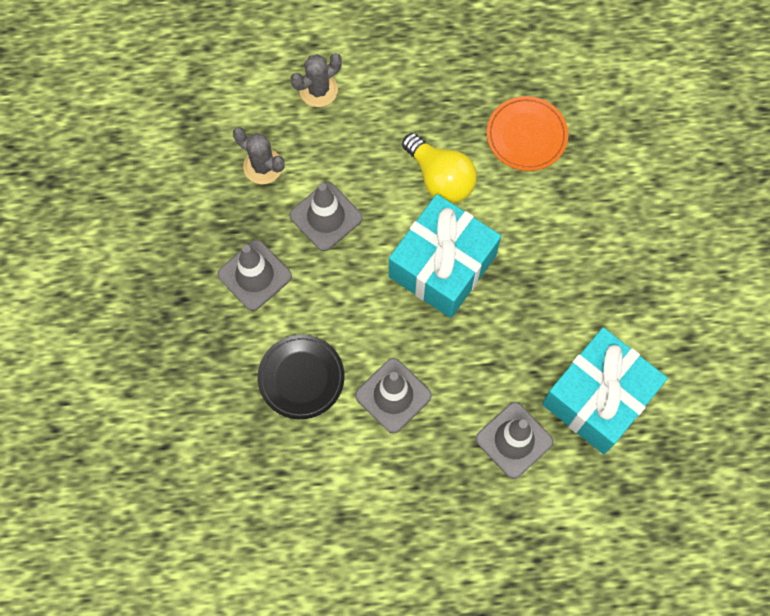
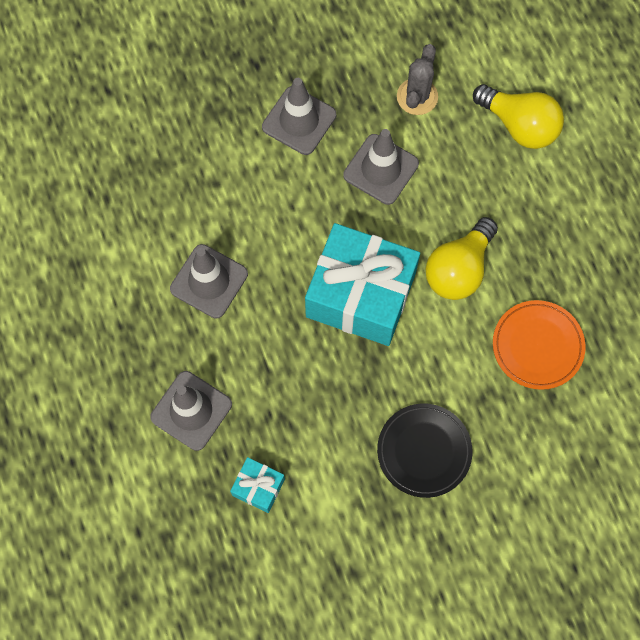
camera: 75 degrees right, 0 degrees up
(301, 378) = (205, 191): black plate -> black plate (424, 451)
(318, 90) = (519, 125): grey cactus -> yellow light bulb
(598, 398) = (258, 487): turquoise gift -> turquoise gift, size x0.44

